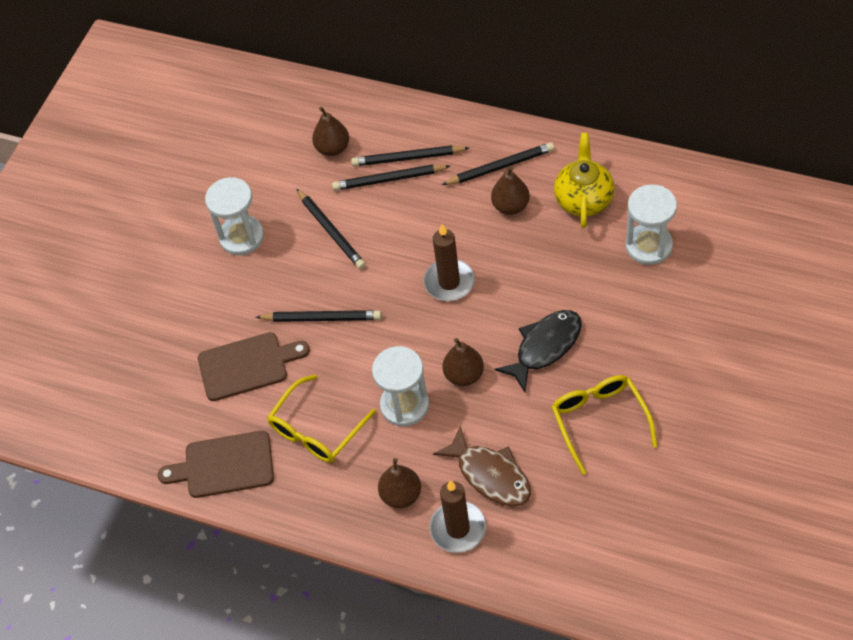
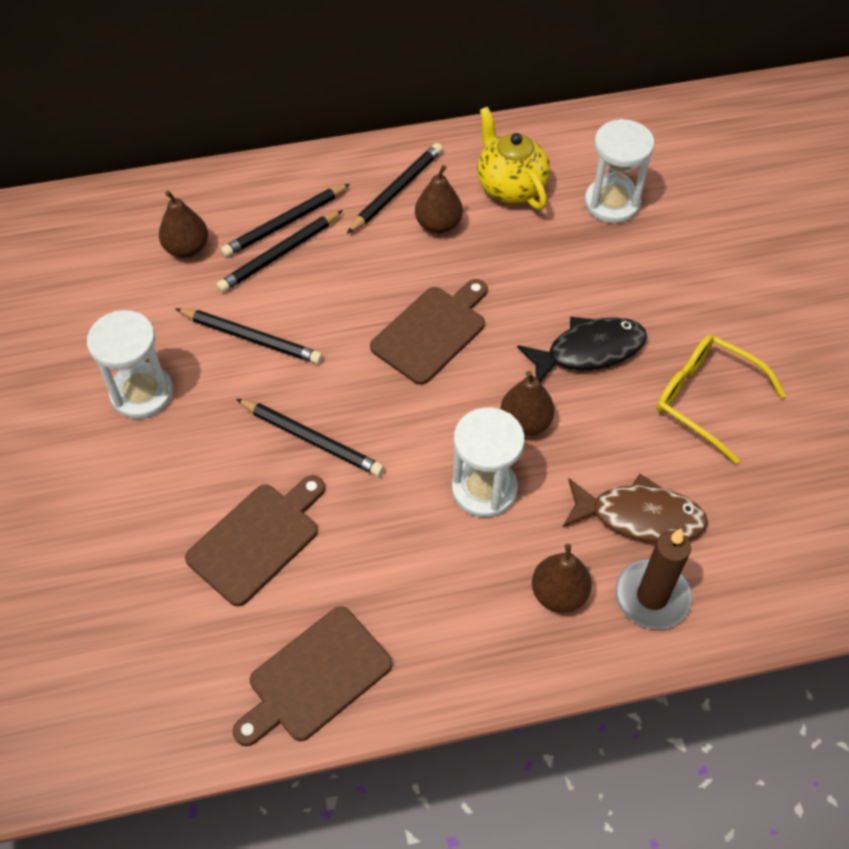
camera: 40 degrees left, 0 degrees up
(317, 430) = (401, 571): yellow glasses -> none
(322, 318) = (312, 439): black pencil -> black pencil turned 60 degrees clockwise
(449, 282) = (432, 332): brown candle -> brown cutting board
(545, 347) = (589, 351): black fish -> black fish turned 60 degrees clockwise

